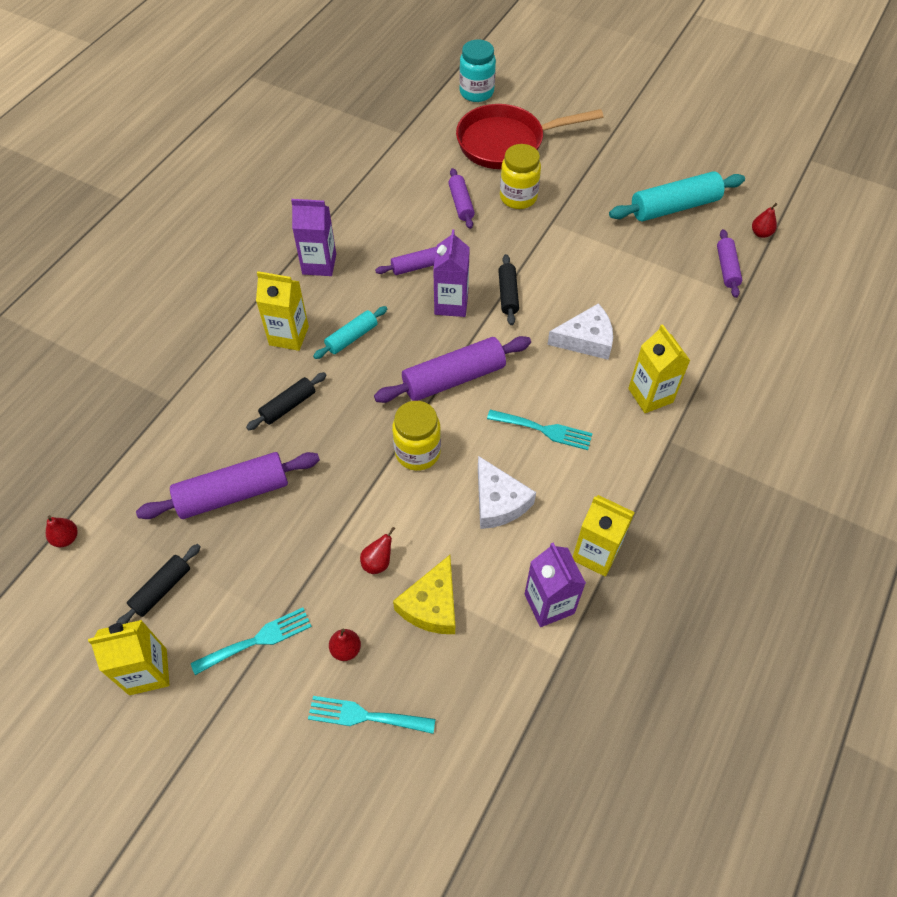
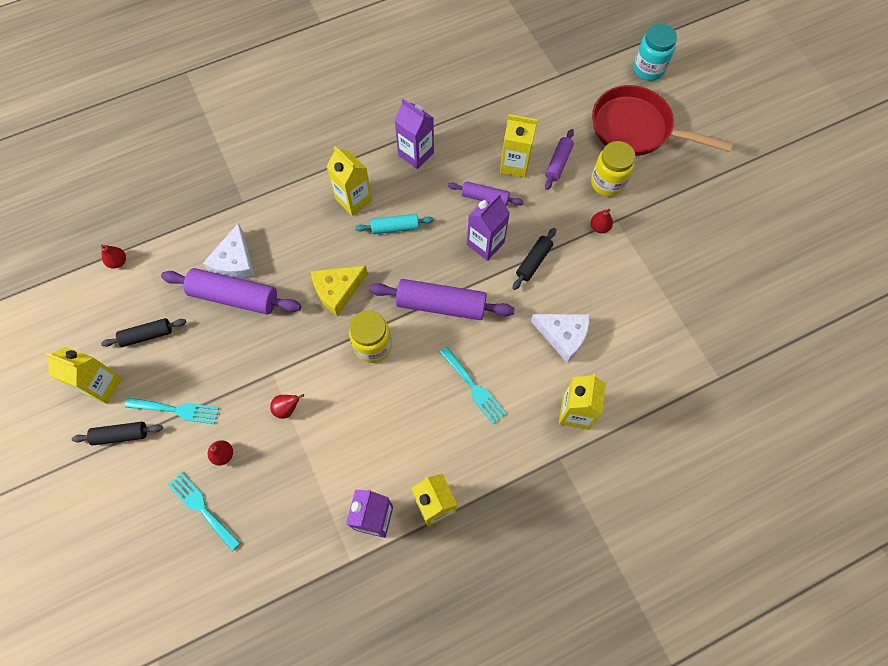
camera: 35 degrees right, 10 degrees up
(288, 406) = (314, 254): black rolling pin -> black rolling pin (121, 435)
(422, 225) = (514, 164): none -> yellow carton
(432, 605) = (298, 463): yellow cheese -> yellow cheese (337, 290)
(498, 502) = (399, 420): white cheese -> white cheese (235, 262)
(674, 207) = (730, 265): turquoise rolling pin -> none
(726, 268) = (728, 346): purple rolling pin -> none
(761, 233) = (786, 333): red pear -> red pear (599, 227)

